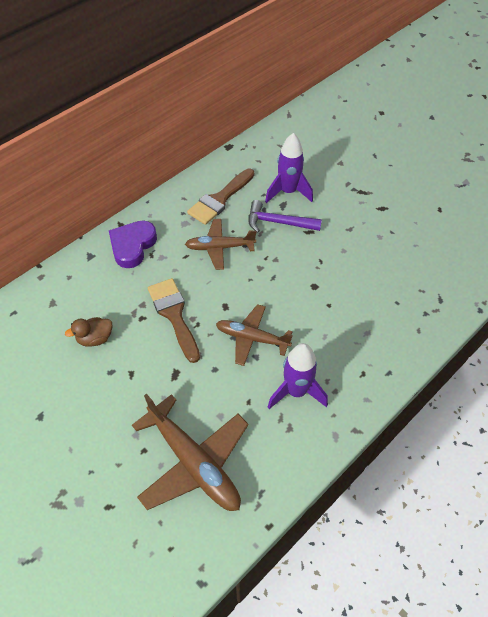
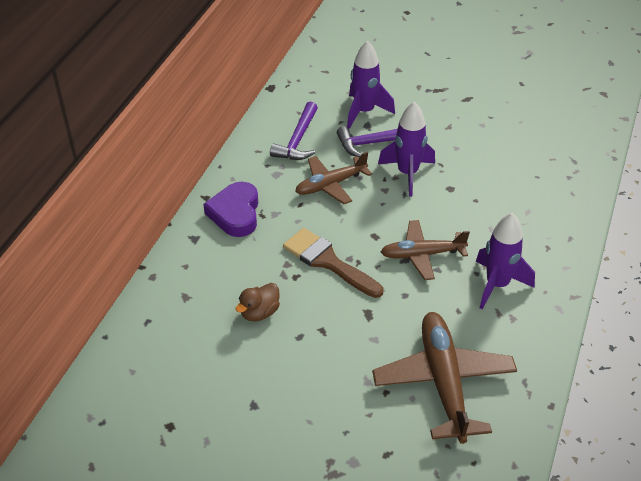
camera: 25 degrees left, 10 degrees down
(194, 462) = (443, 382): brown plane -> brown plane turned 120 degrees counterclockwise
(220, 199) = (298, 140): brown brush -> purple hammer
(287, 260) = (407, 173): none -> purple rocket

